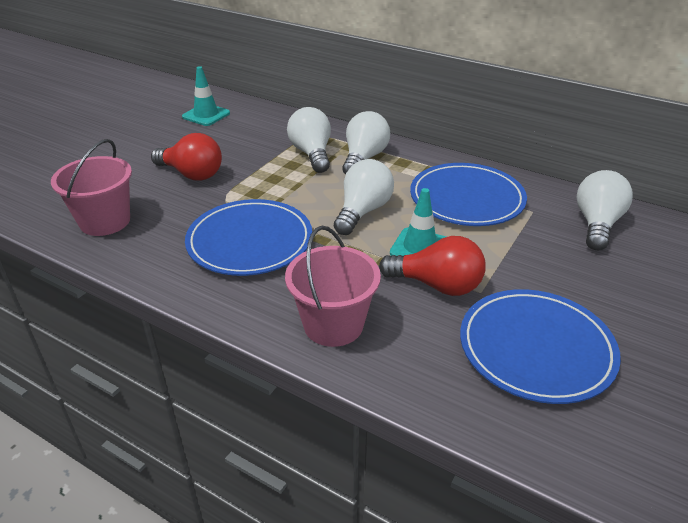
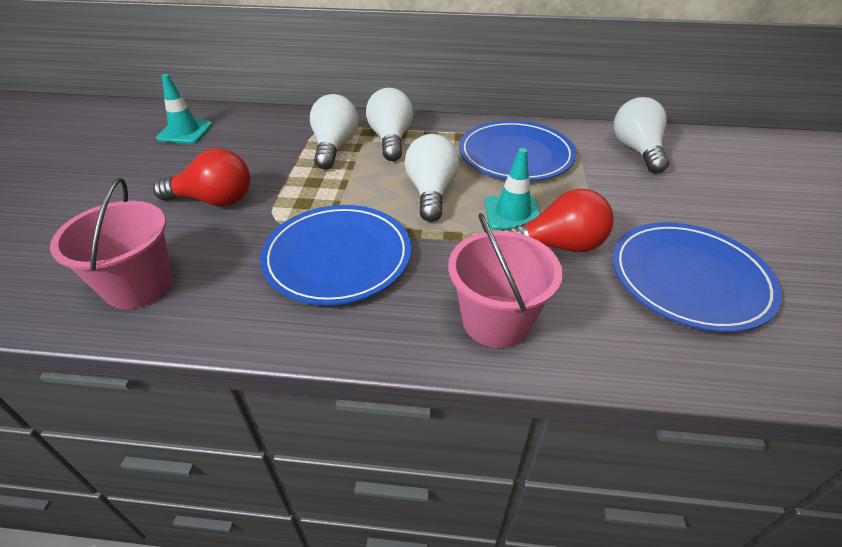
camera: 25 degrees left, 5 degrees up
(312, 154) = (334, 147): white light bulb -> white light bulb turned 45 degrees clockwise

